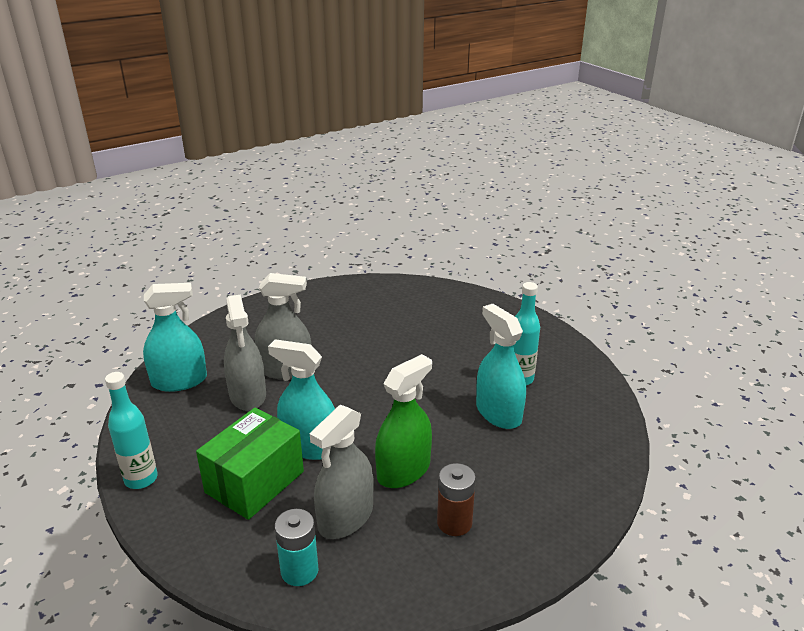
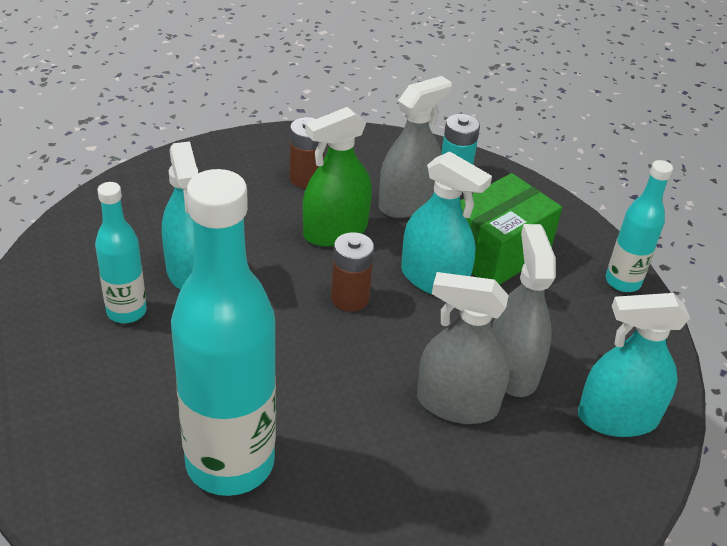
camera: 170 degrees left, 10 degrees up
(372, 418) = (350, 298): none -> brown battery
(408, 323) = (230, 463): none -> turquoise bottle

